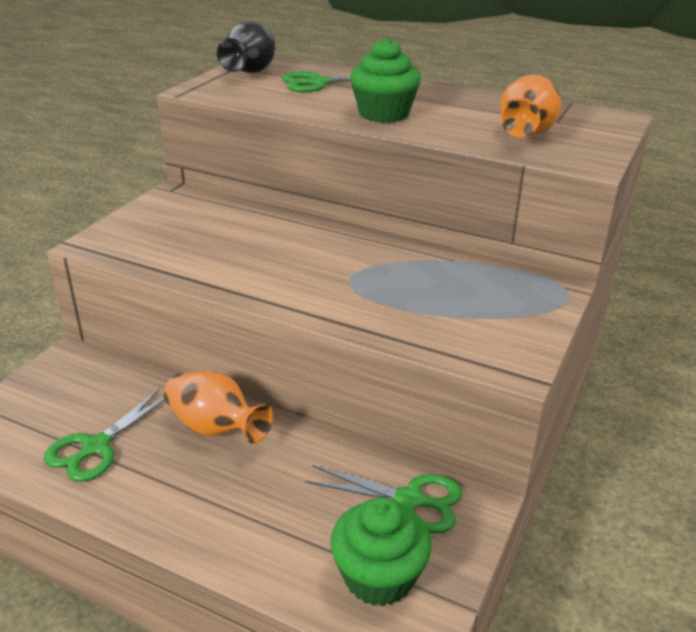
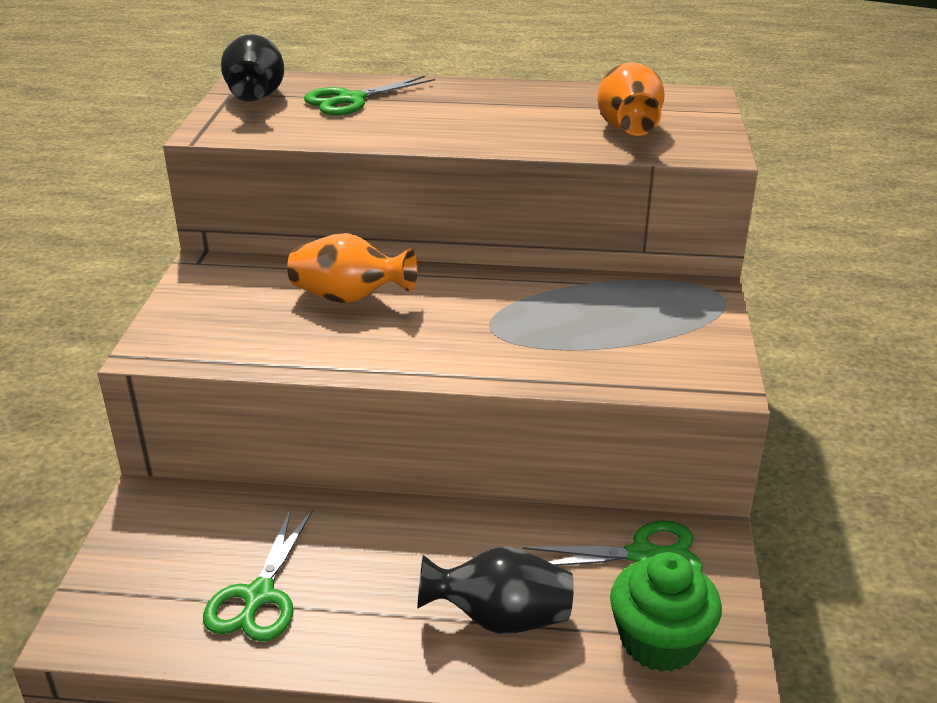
camera: 20 degrees left, 0 degrees up
(215, 428) = (387, 537): orange vase -> orange vase (349, 298)
(260, 517) = (500, 618): none -> black vase
(384, 114) = (459, 128): green cupcake -> none

